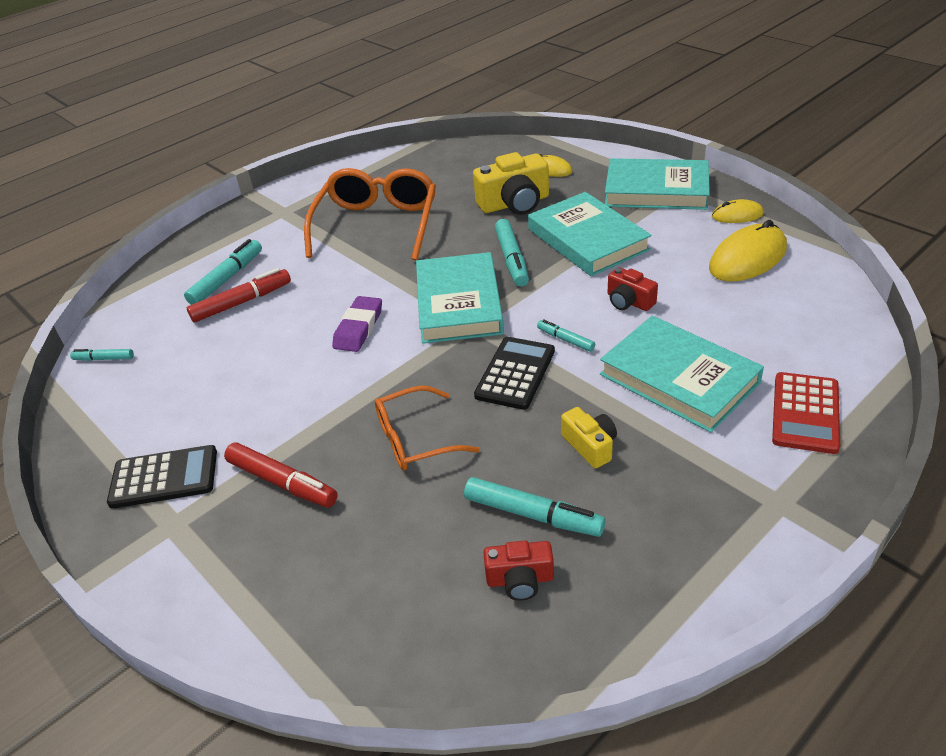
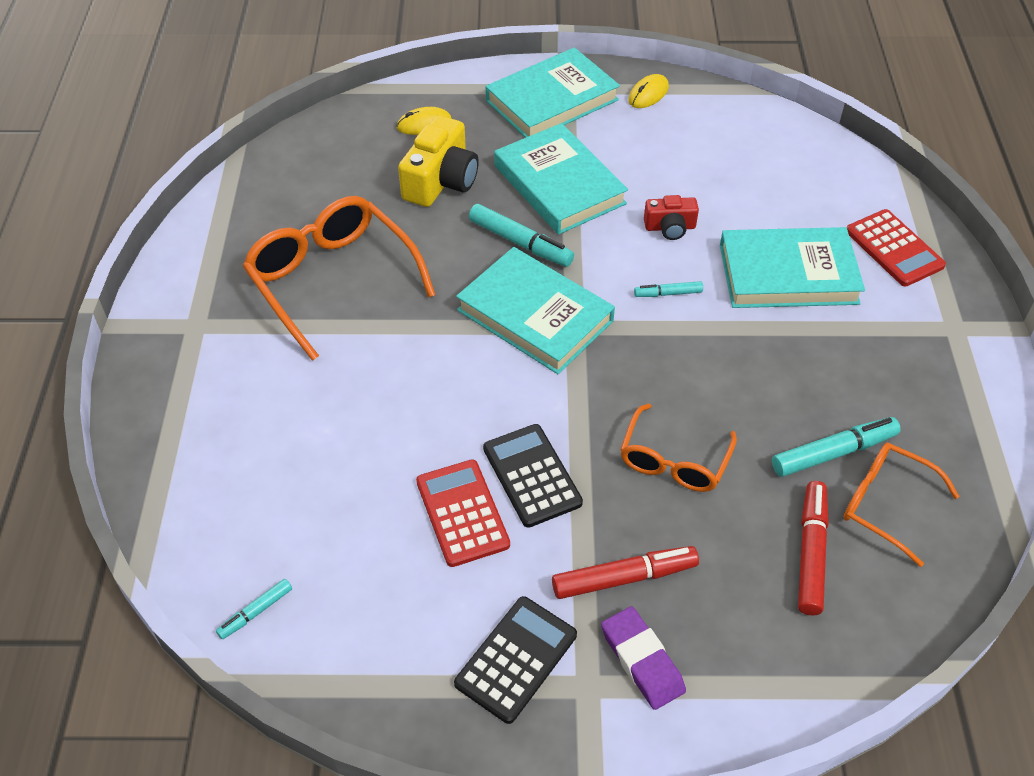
camera: 50 degrees left, 10 degrees up
(227, 279) = (255, 438): turquoise marker -> none
(242, 302) = (315, 451): red marker -> red marker (810, 552)
(258, 381) = (462, 513): none -> red calculator
(358, 328) = (478, 398): purple eraser -> purple eraser (642, 660)
(515, 373) = (670, 349): black calculator -> black calculator (532, 475)
(520, 580) = (886, 505): red camera -> orange glasses
(587, 239) = (559, 184): turquoise book -> turquoise book turned 45 degrees clockwise
(590, 446) = (800, 371): yellow camera -> none
(747, 258) = (706, 134): yellow mouse -> none

